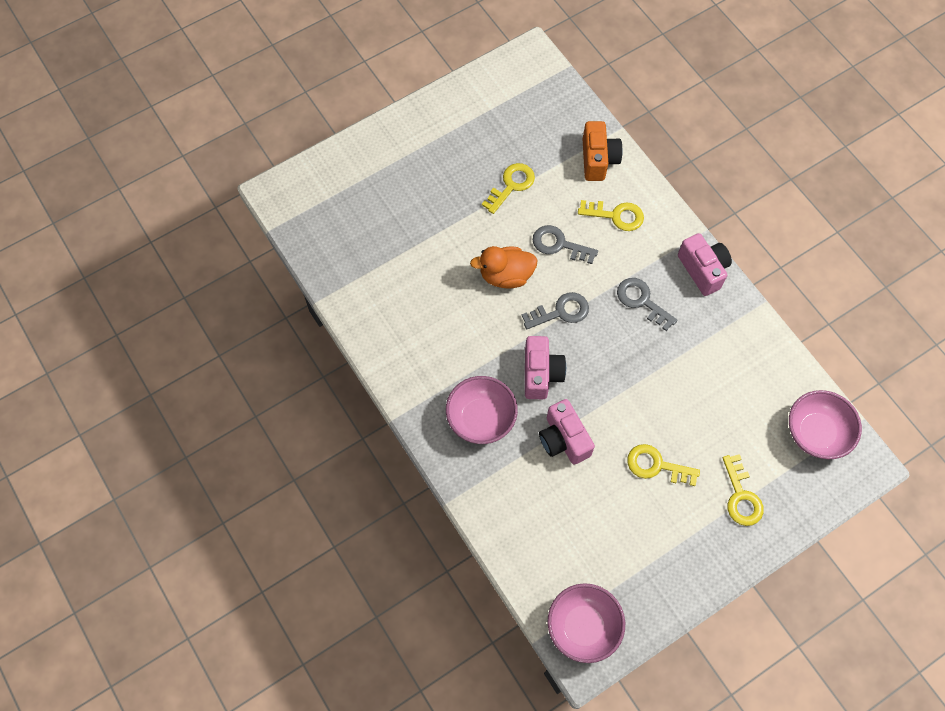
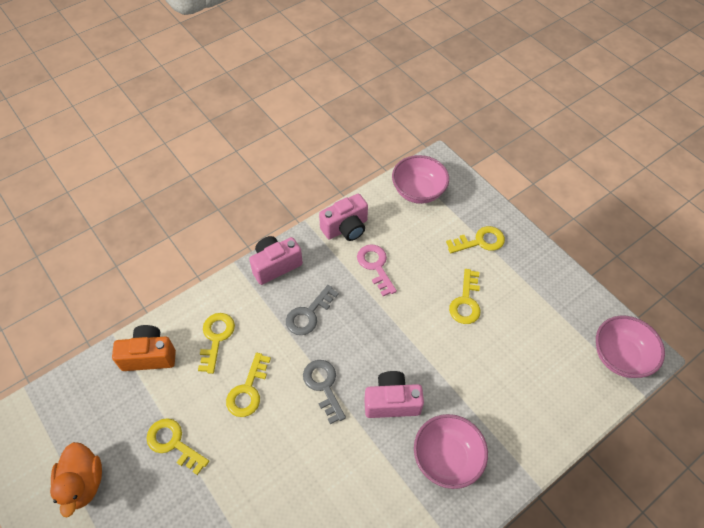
camera: 95 degrees left, 10 degrees down
(506, 275) = (284, 443): orange duck -> orange duck (83, 483)
(559, 245) = (248, 390): grey key -> yellow key
(563, 439) = (455, 378): pink camera -> pink camera (346, 228)
(703, 373) = (375, 266): none -> pink key

